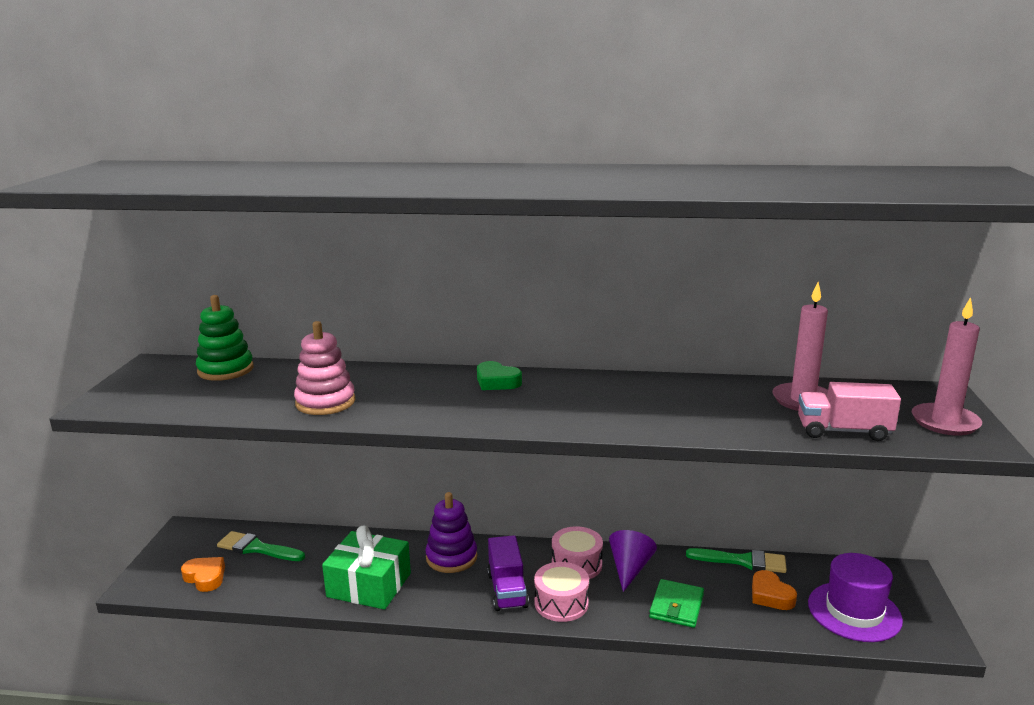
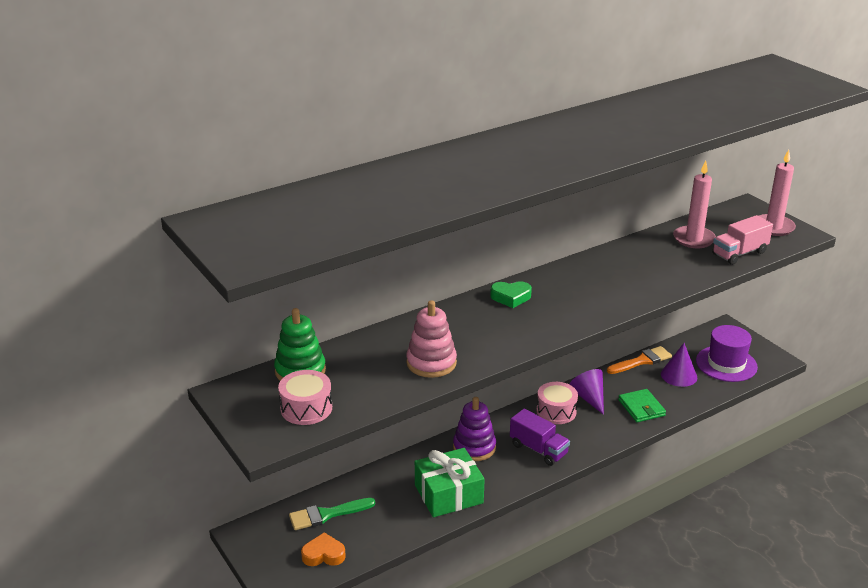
camera: 40 degrees left, 10 degrees up
(561, 603) = (579, 440): pink drum -> pink drum (306, 408)
(742, 561) = (641, 361): green brush -> orange brush
(770, 595) = (679, 375): orange heart -> purple cone

